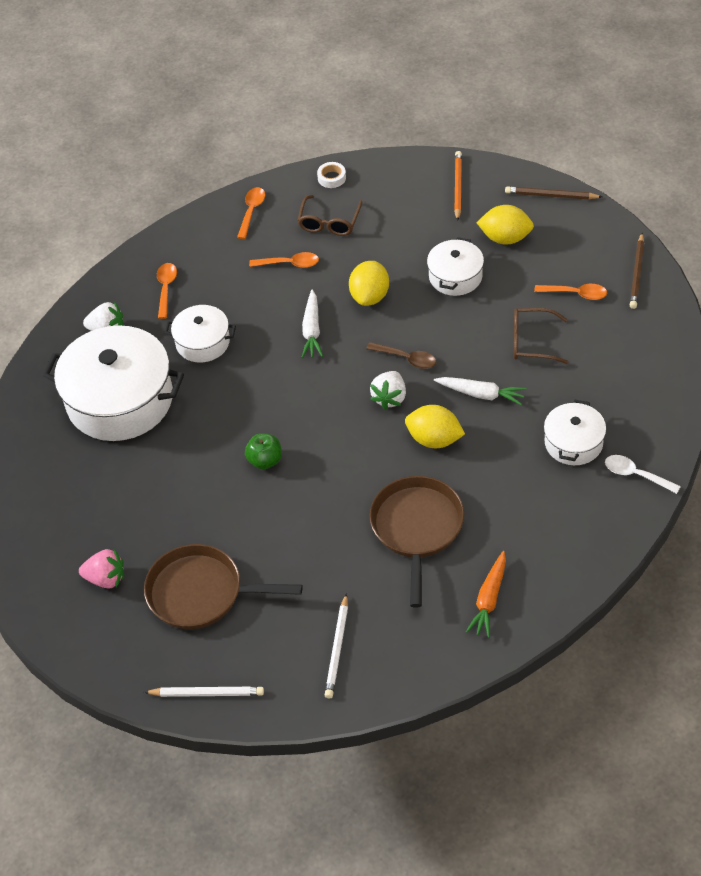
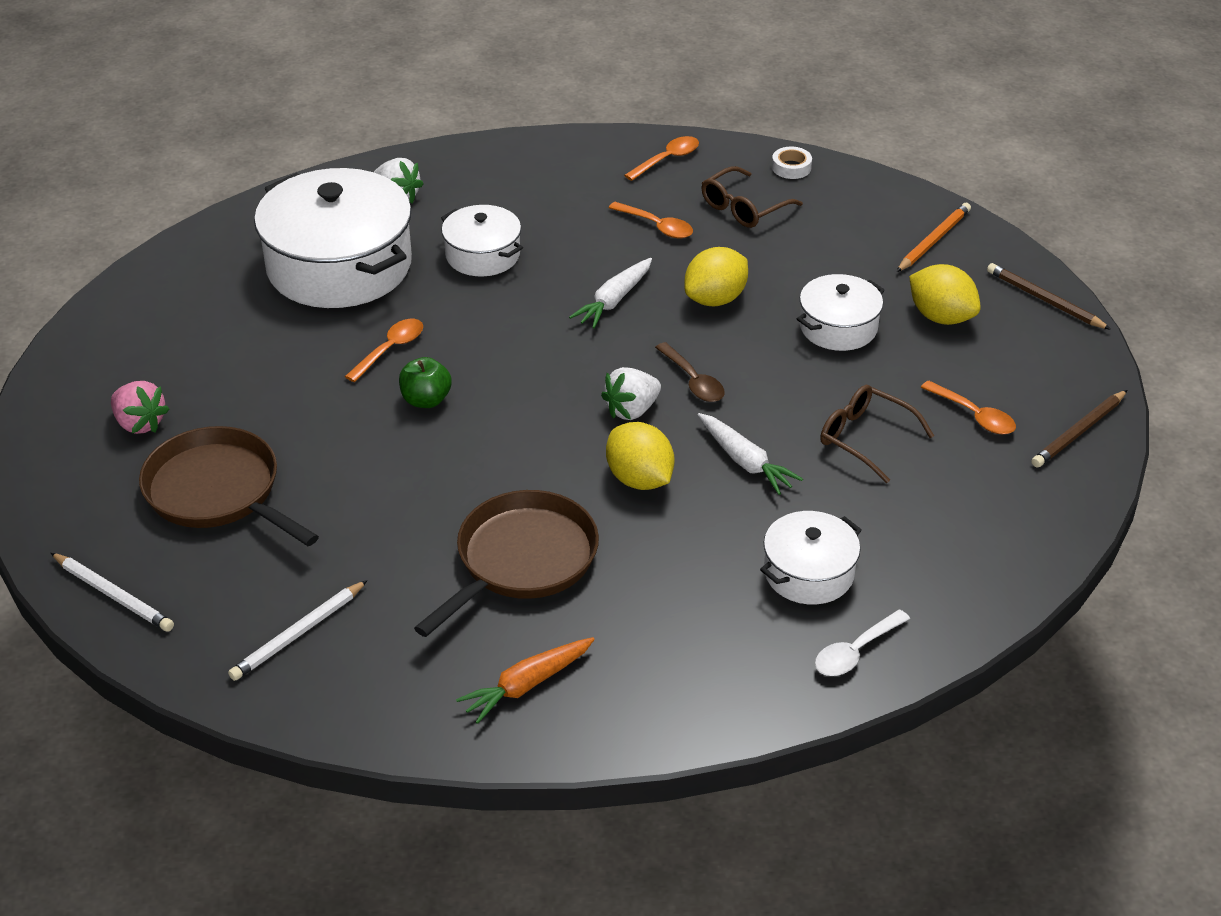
camera: 30 degrees right, 10 degrees down
(166, 288) = (498, 188): orange spoon -> orange spoon (390, 349)
(636, 475) = (855, 652): white spoon -> white spoon turned 105 degrees counterclockwise

